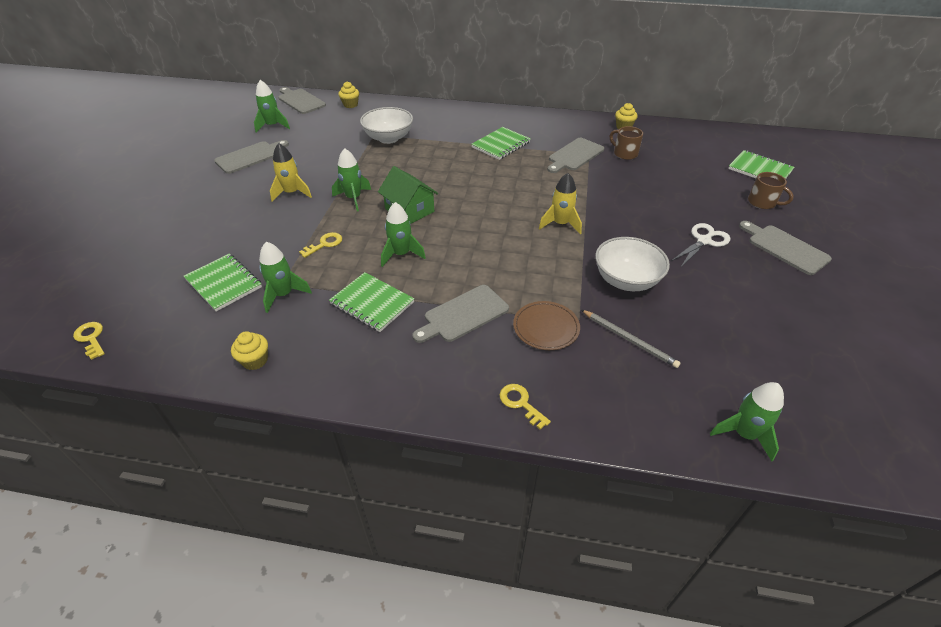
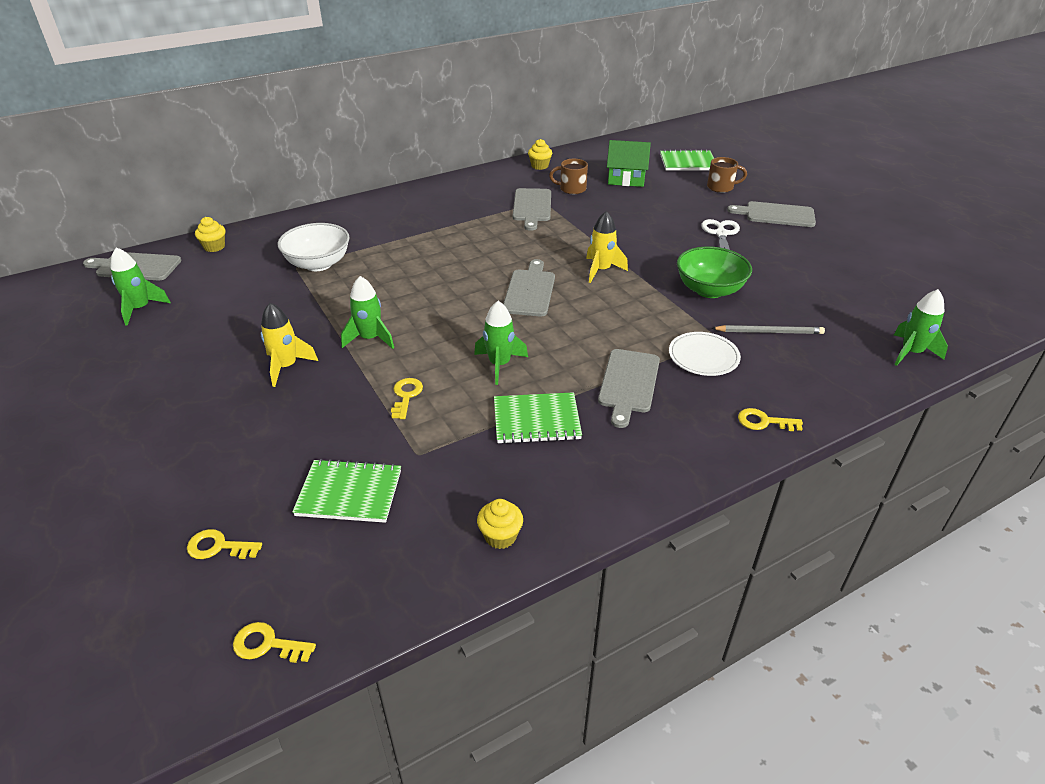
camera: 40 degrees left, 5 degrees down
(139, 274) = (218, 547): none -> yellow key
(250, 157) = (164, 354): grey cutting board -> grey cutting board (530, 291)
(284, 294) = (436, 464): green rocket -> none
(409, 210) = (448, 322): green house -> green house (626, 178)
(501, 145) = (450, 224): green notebook -> none
(546, 327) = (703, 356): brown plate -> white plate
(626, 280) = (709, 290): white bowl -> green bowl

